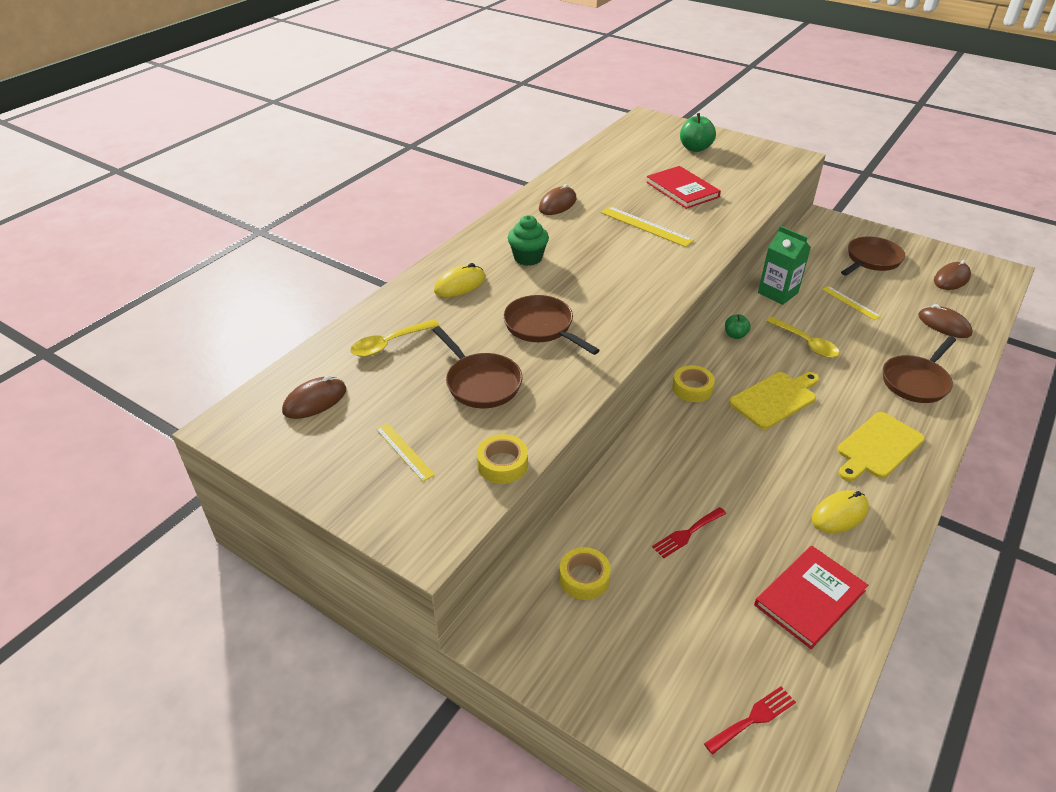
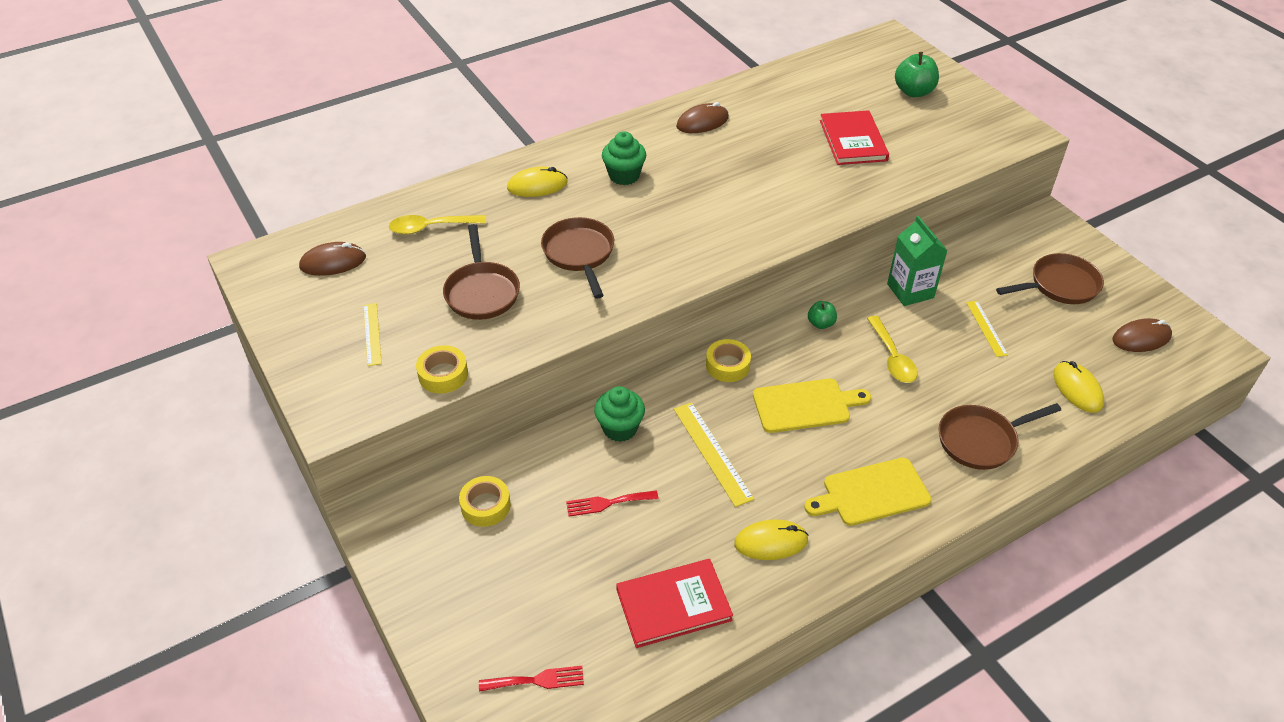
camera: 25 degrees right, 5 degrees up
(646, 226) = (775, 173): yellow ruler -> yellow ruler (712, 453)
(647, 467) = (620, 428): none -> green cupcake
(944, 325) = (1077, 389): brown mouse -> yellow mouse

